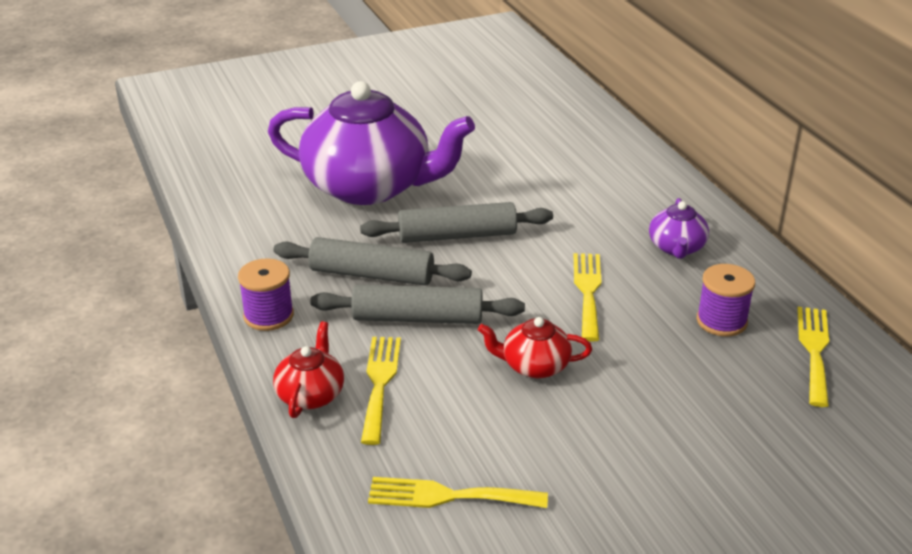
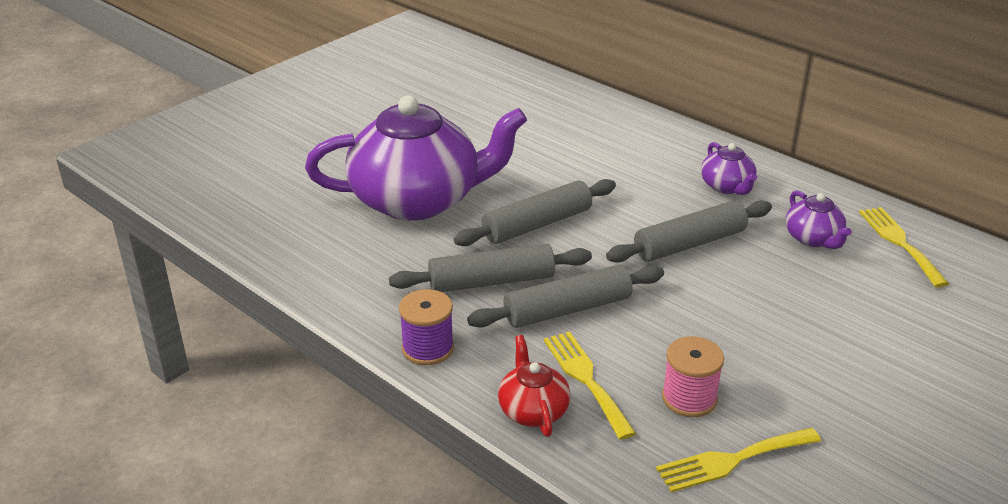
camera: 25 degrees left, 0 degrees up
(458, 429) = (689, 398): none -> pink spool
(534, 366) = (702, 321): red teapot -> none
(588, 291) = (690, 244): yellow fork -> grey rolling pin
(721, 321) = (813, 238): purple spool -> purple teapot

